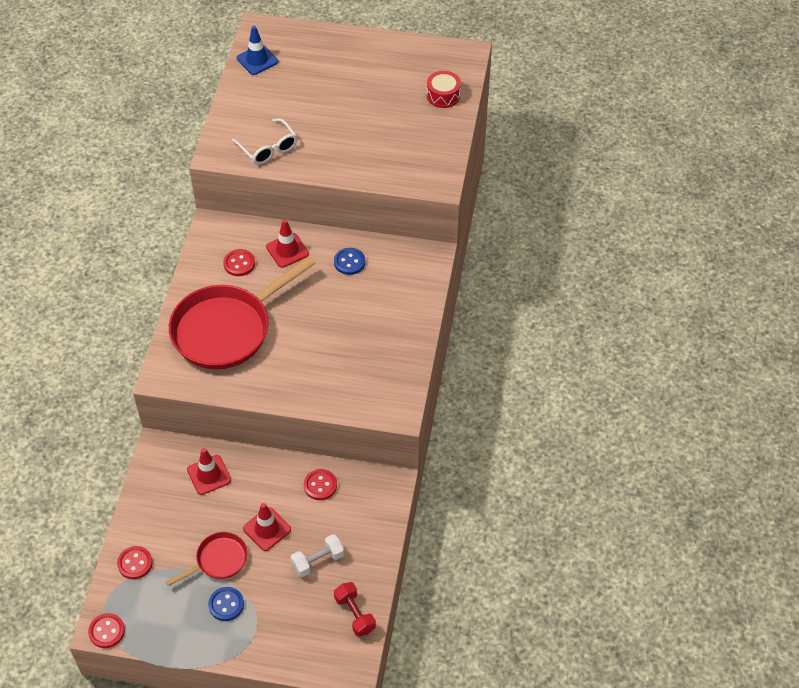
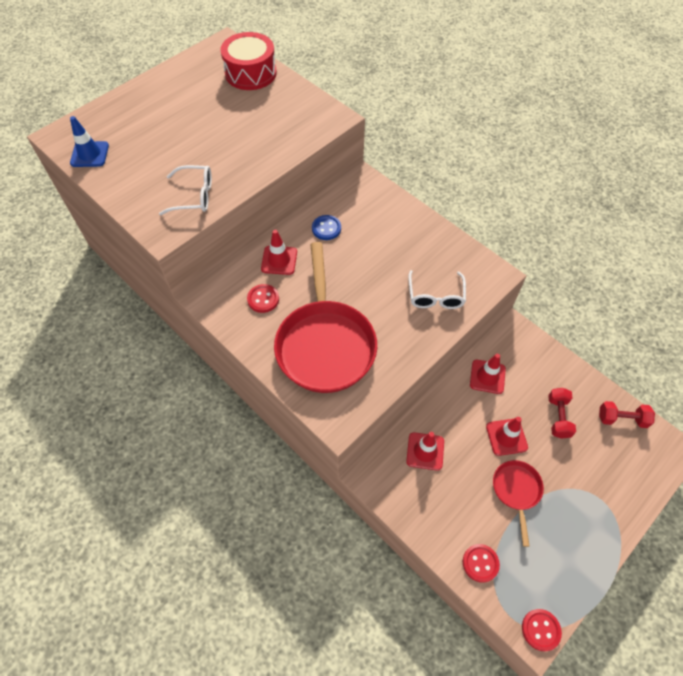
camera: 55 degrees left, 5 degrees up
(226, 604) = (564, 509): blue button -> none
(318, 561) = (558, 417): white dumbbell -> red dumbbell
(320, 485) = (487, 377): red button -> red traffic cone
(337, 379) = (435, 296): none -> white glasses
(443, 95) = (251, 73): red drum -> red drum, size x1.67

